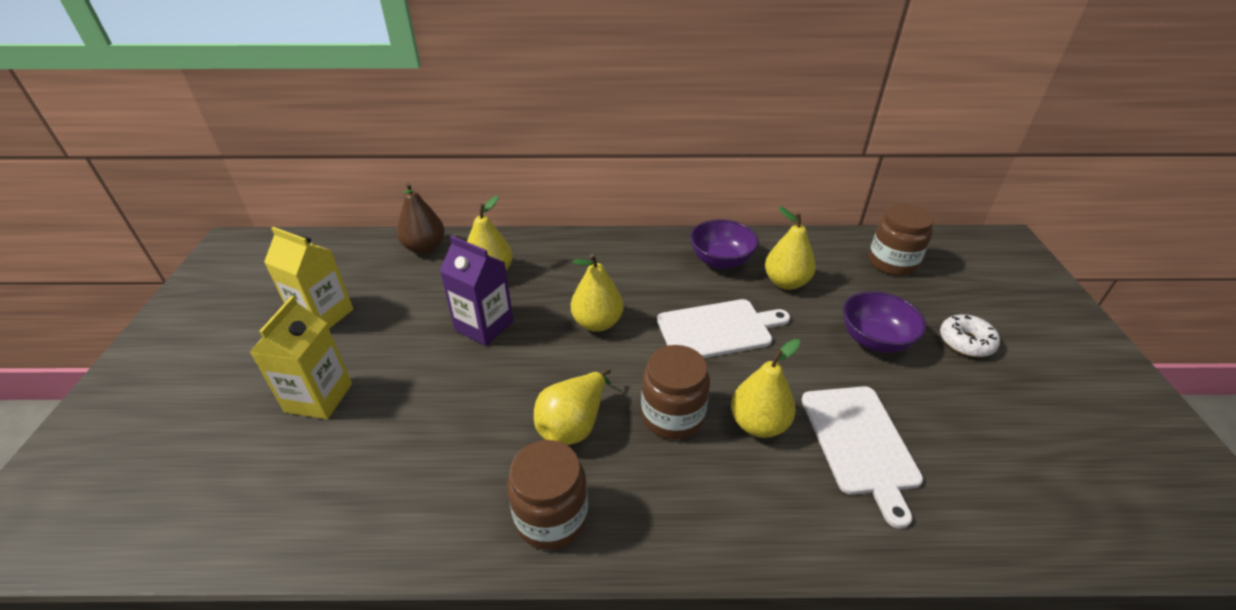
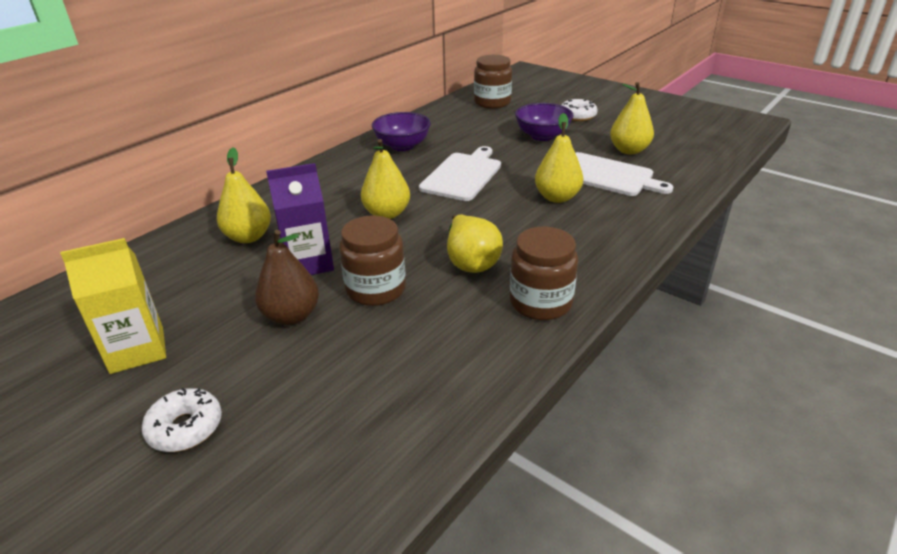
camera: 50 degrees left, 5 degrees down
(258, 393) = (185, 428): none -> white donut
(319, 397) = (256, 385): yellow carton -> none
(425, 248) = (148, 258): brown pear -> brown pear (291, 316)
(672, 416) = (513, 222): brown jar -> brown jar (376, 289)
(786, 282) = (457, 137): yellow pear -> yellow pear (629, 150)

